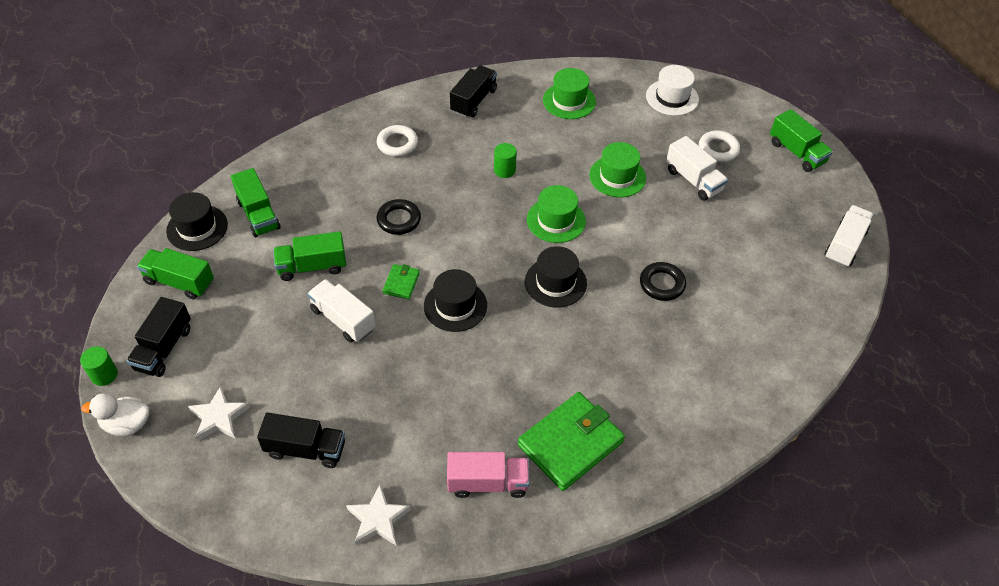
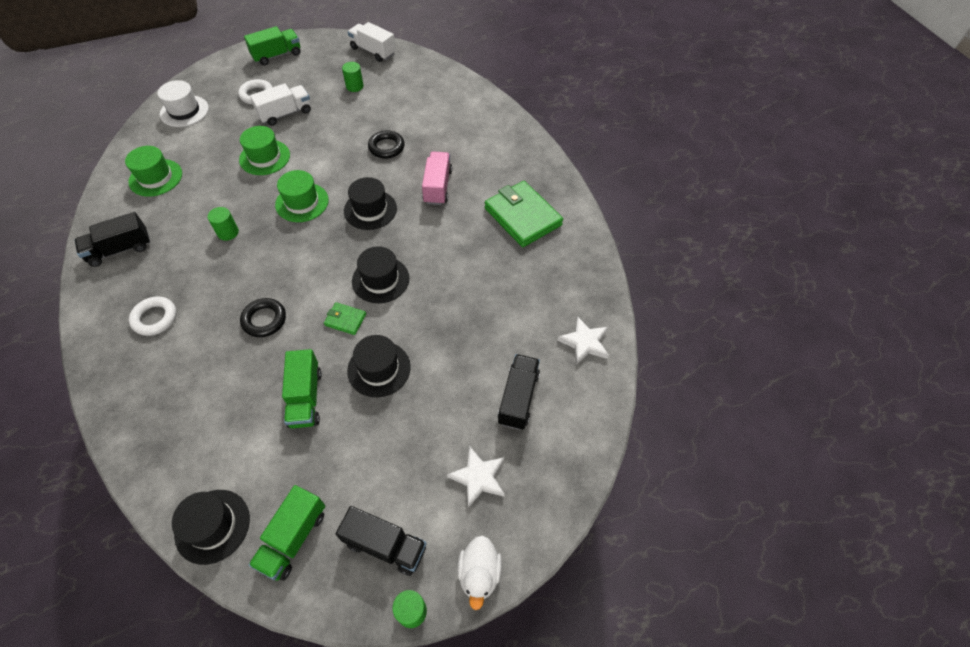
camera: 85 degrees left, 5 degrees up
(258, 215) = (213, 456): green truck -> none
(343, 319) = (379, 369): white truck -> black hat
(474, 101) = (120, 249): black truck -> black truck turned 60 degrees counterclockwise
(488, 483) = (554, 269): pink truck -> pink truck (437, 187)
(765, 236) = (354, 86): none -> green cylinder

